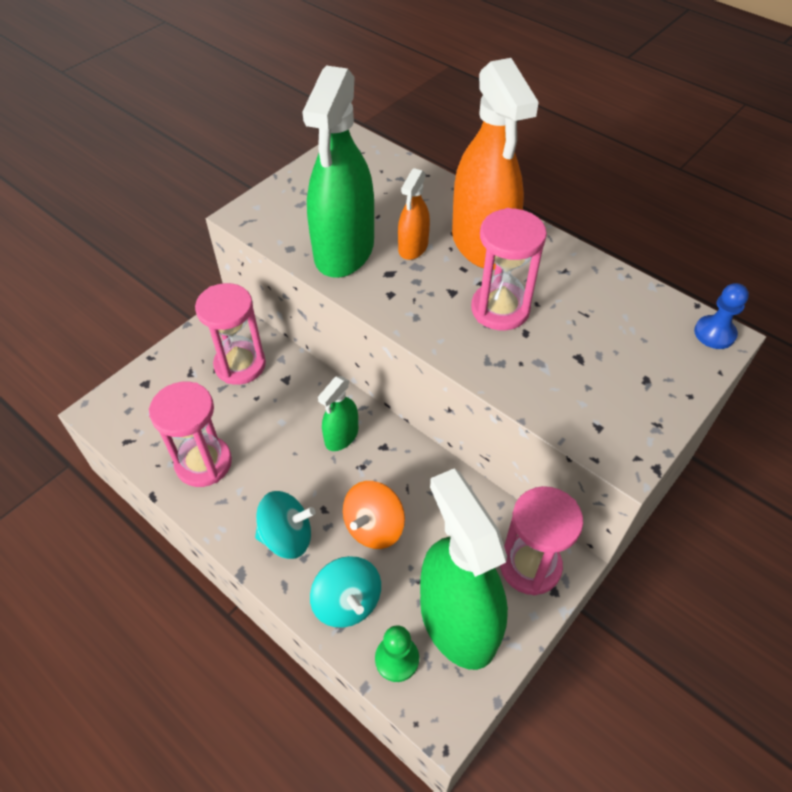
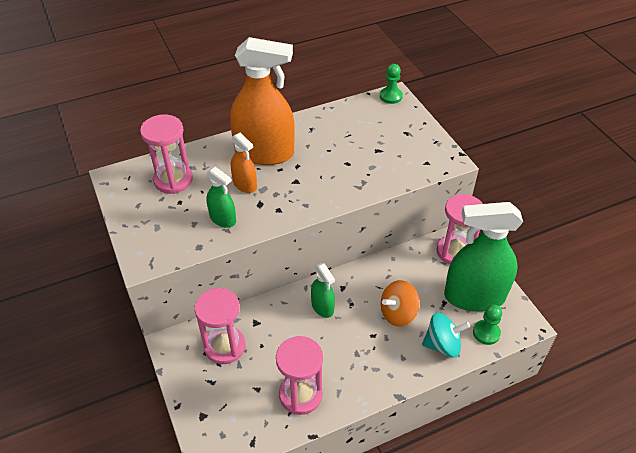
camera: 65 degrees left, 5 degrees down
(287, 537) = (384, 362): turquoise spinning top -> none
(344, 250) = (223, 219): green spray bottle -> green spray bottle, size x0.48
(374, 527) = (398, 313): orange spinning top -> orange spinning top turned 90 degrees clockwise
(500, 309) = (323, 166): pink hourglass -> pink hourglass (173, 180)
(714, 333) = (391, 96): blue pawn -> green pawn

